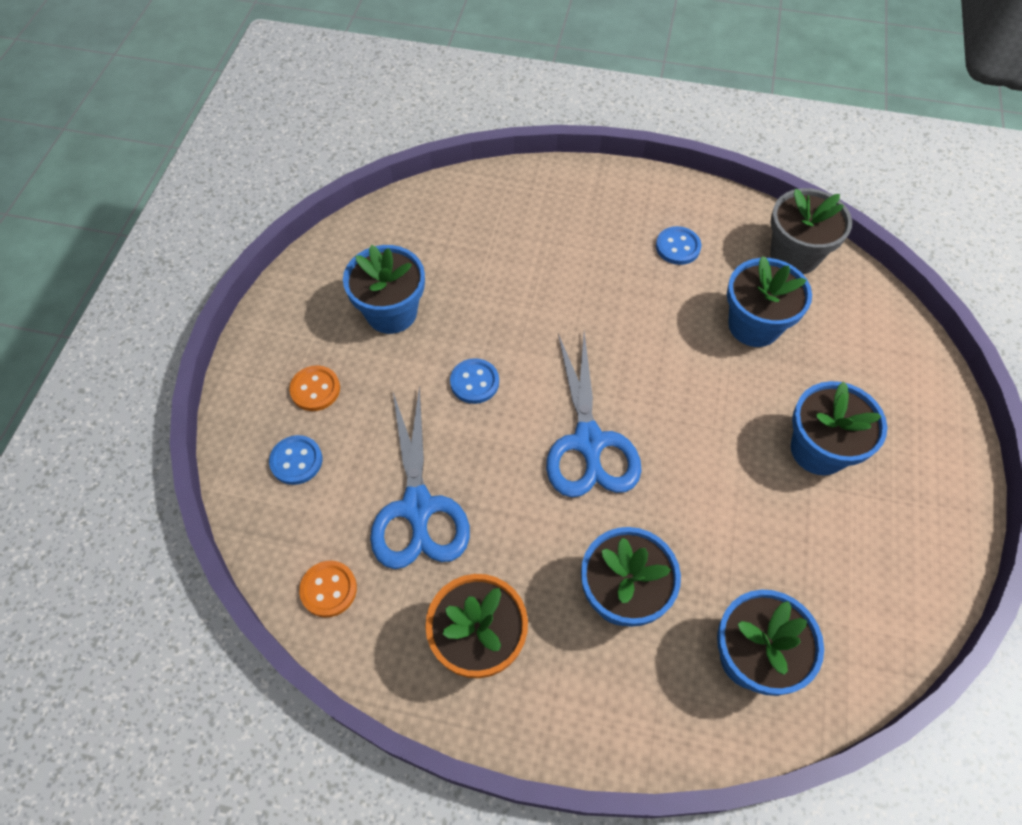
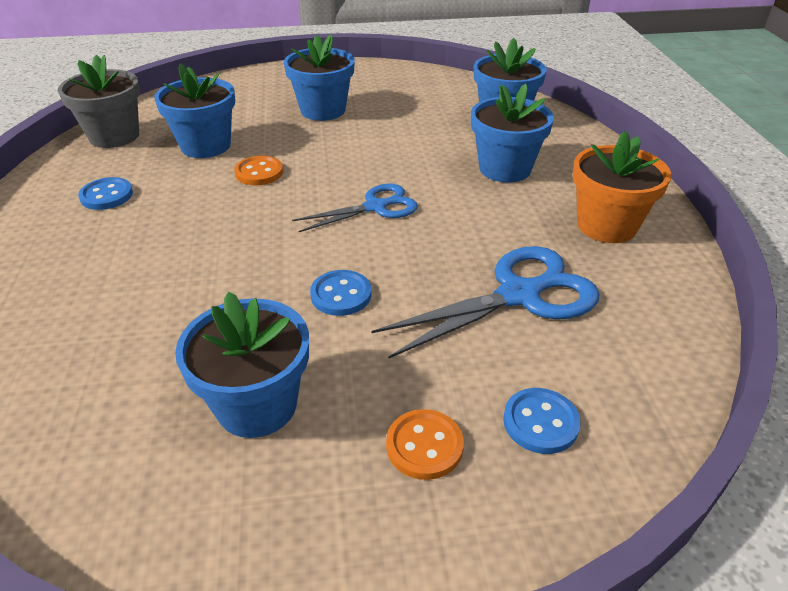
camera: 110 degrees left, 20 degrees down
(328, 589) = (656, 333): orange button -> orange button (259, 172)
(589, 442) = (376, 207): blue scissors -> blue scissors, size x0.64

